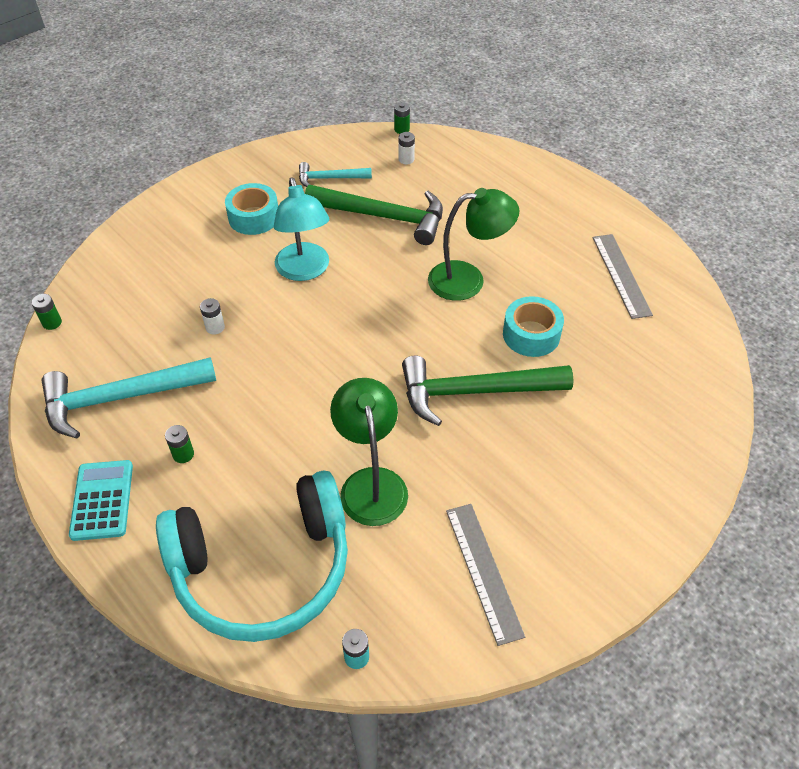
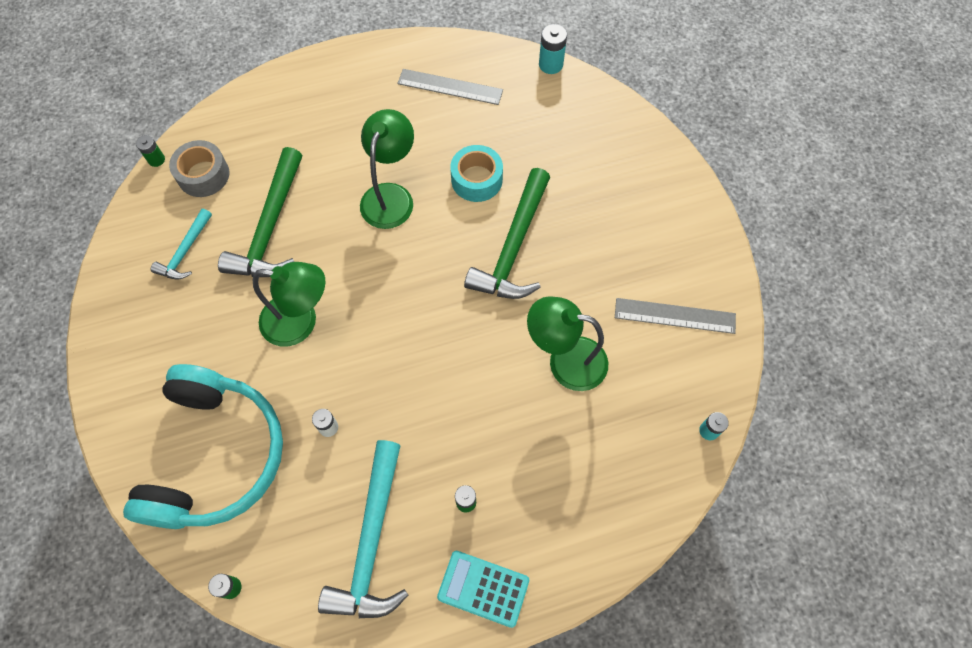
camera: 65 degrees left, 15 degrees up
(254, 217) = (196, 341): turquoise tape -> none
(263, 568) = (608, 472): turquoise headphones -> turquoise headphones (215, 456)
(304, 270) = (300, 322): turquoise lamp -> green lamp
(383, 217) = (270, 227): green hammer -> green hammer turned 150 degrees clockwise
(406, 159) = (203, 175): white battery -> grey tape
(718, 343) = (550, 64): none -> turquoise battery

